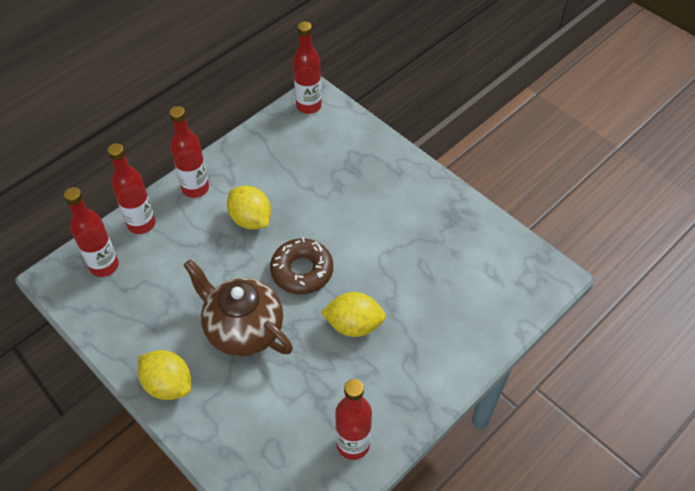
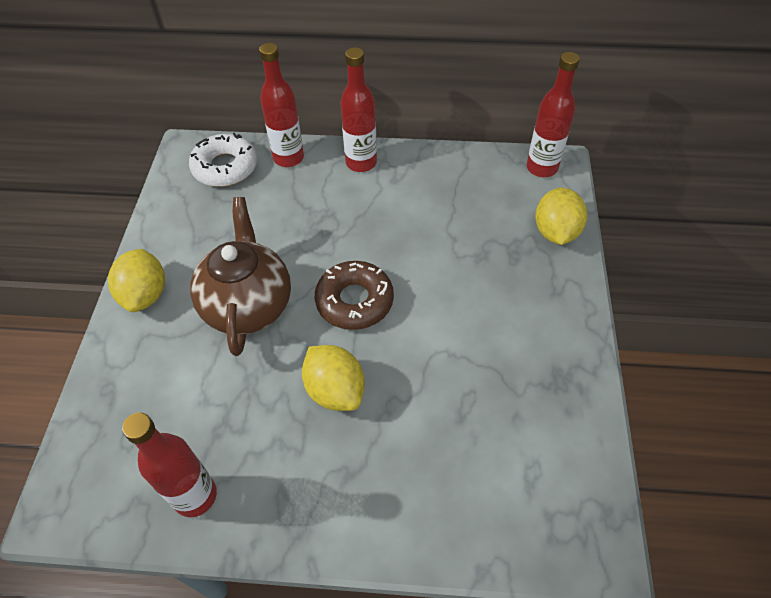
camera: 50 degrees right, 0 degrees up
(104, 266) = (225, 167): red bottle -> white donut
(251, 219) = (370, 222): yellow lemon -> yellow lemon (555, 232)

